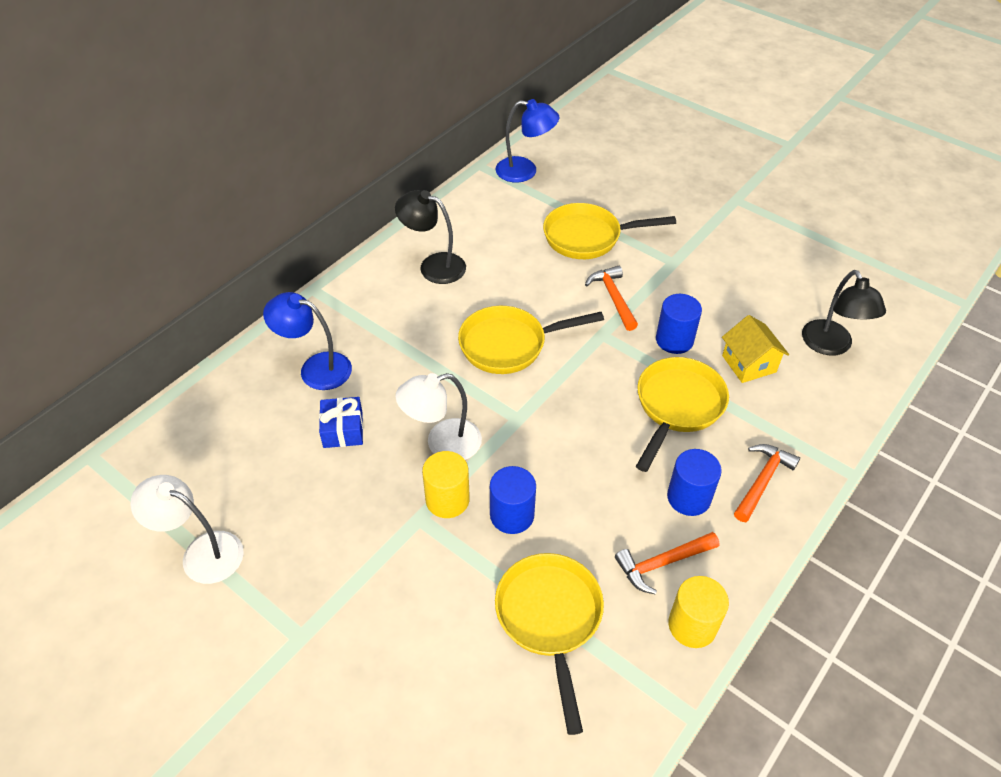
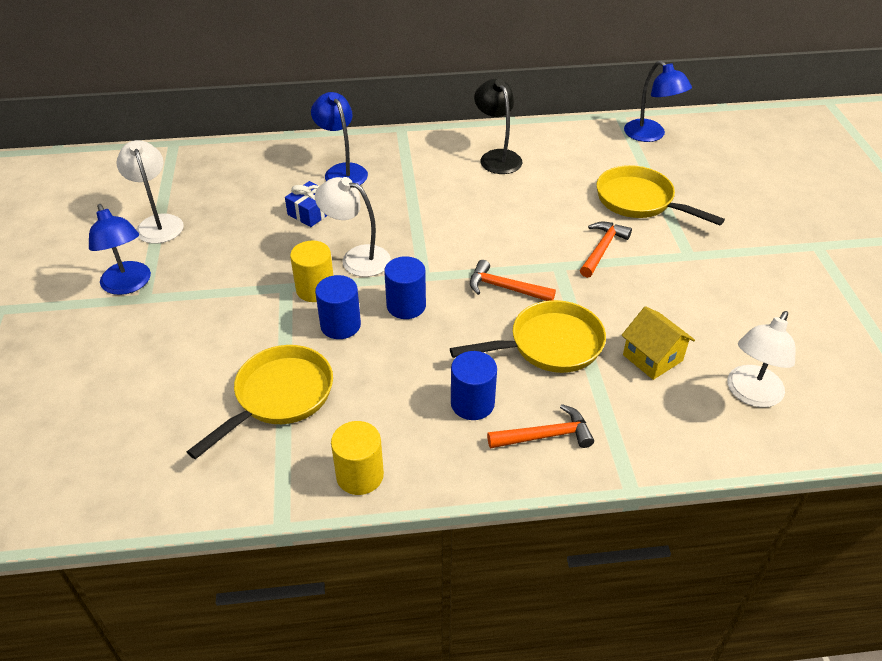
camera: 45 degrees right, 5 degrees down
(265, 638) = (128, 285): none -> blue lamp
(509, 345) = (481, 231): yellow pan -> none
(662, 563) = (394, 425): orange hammer -> orange hammer (505, 288)
(674, 340) = (611, 304): blue cylinder -> blue cylinder (406, 306)
(749, 364) = (652, 358): yellow house -> yellow house turned 60 degrees counterclockwise
(831, 346) = (750, 394): black lamp -> white lamp

